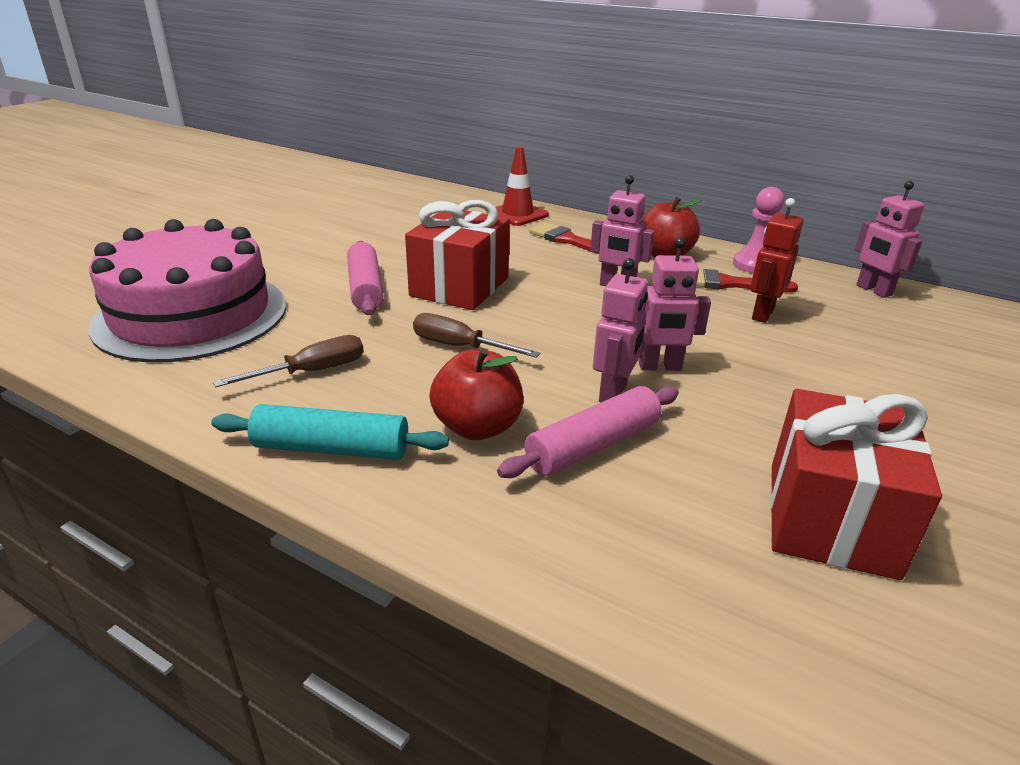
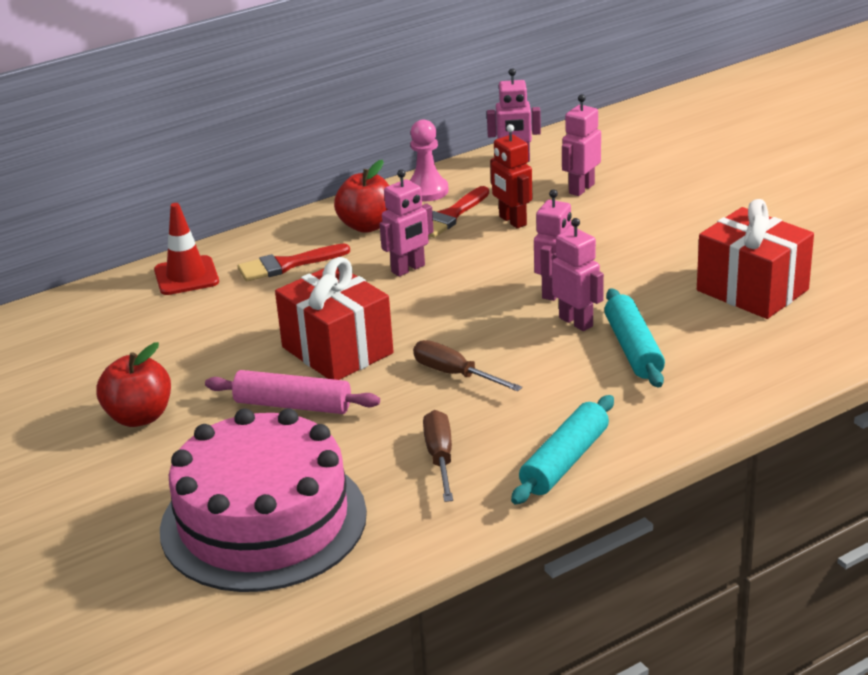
camera: 60 degrees left, 0 degrees up
(460, 347) = (454, 374): brown screwdriver -> brown screwdriver turned 75 degrees clockwise
(477, 427) = (580, 391): red apple -> red apple (139, 417)
(593, 446) = (633, 349): pink rolling pin -> turquoise rolling pin
(880, 336) = (581, 189): none -> pink robot

